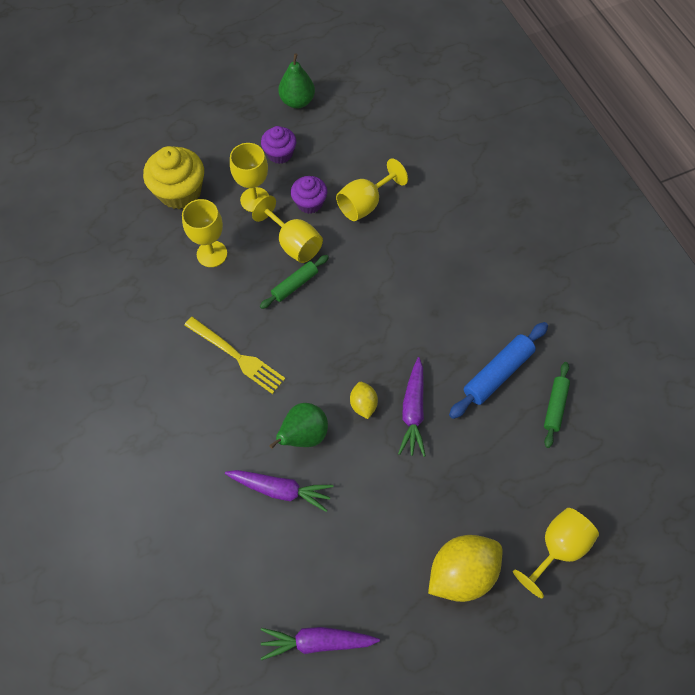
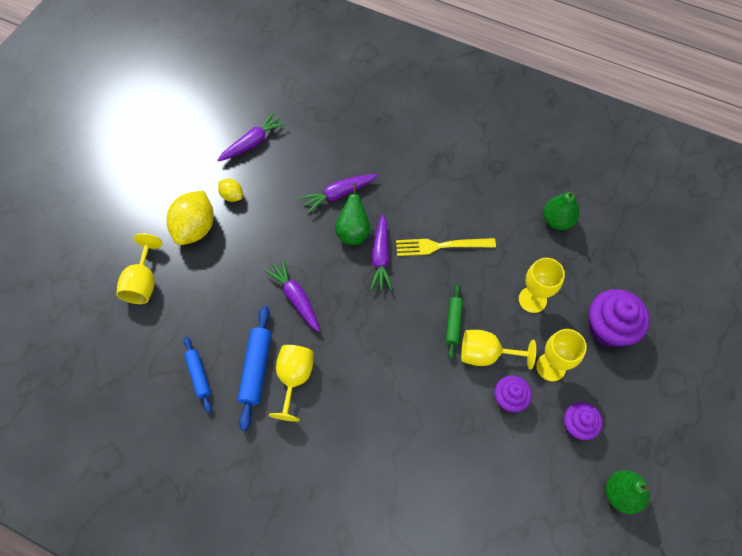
camera: 140 degrees right, 0 degrees up
(113, 298) = (557, 220): none -> green pear
(180, 192) = (608, 328): yellow cupcake -> purple cupcake
(300, 389) = (381, 257): none -> purple carrot
(363, 404) = (332, 278): yellow lemon -> yellow lemon (232, 196)
(365, 204) = (467, 434): yellow goblet -> yellow goblet (294, 378)
(555, 406) = (199, 375): green rolling pin -> blue rolling pin

